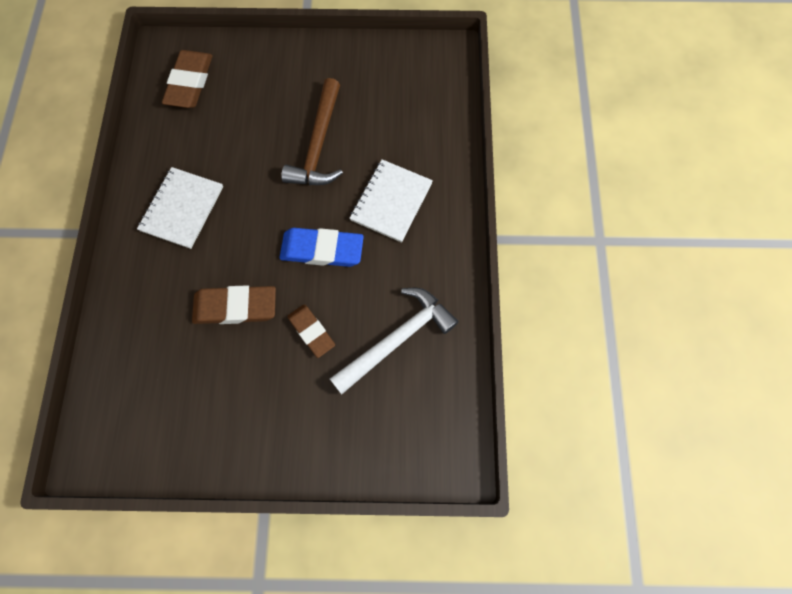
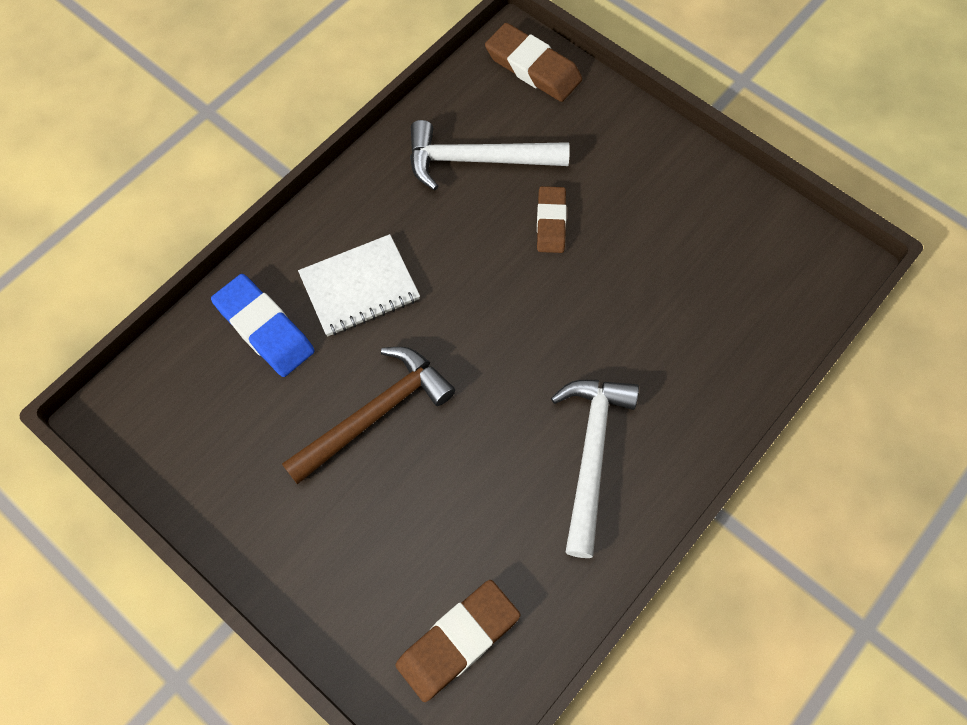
camera: 140 degrees left, 5 degrees down
(182, 209) = (591, 454): white notebook -> white hammer
(235, 307) = (608, 298): brown eraser -> brown eraser (533, 67)
(322, 250) = (475, 291): blue eraser -> blue eraser (264, 328)

